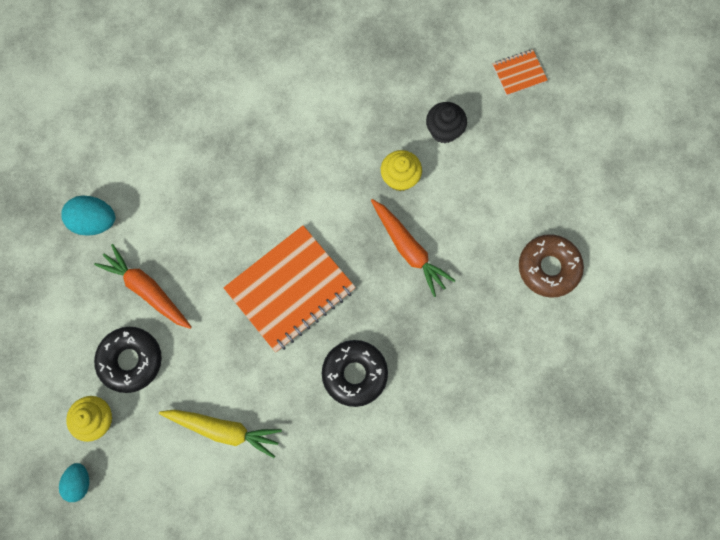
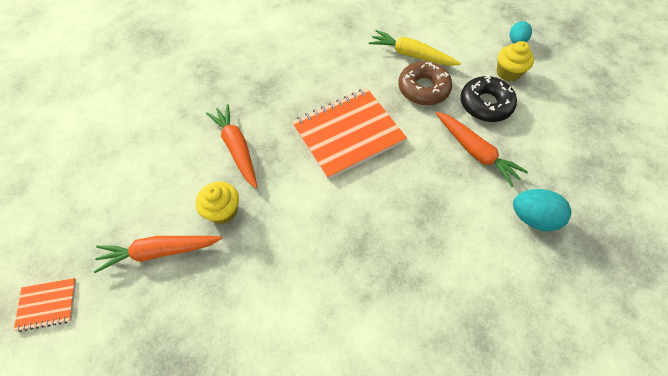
camera: 170 degrees left, 15 degrees down
(354, 374) = (307, 73): black donut -> none
(444, 130) = (160, 252): black cupcake -> orange carrot
(548, 268) = (125, 118): brown donut -> brown donut (423, 89)

